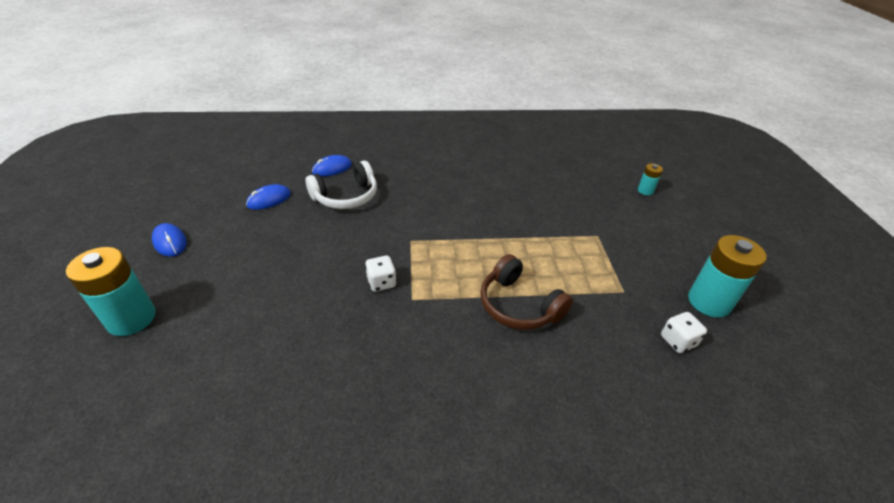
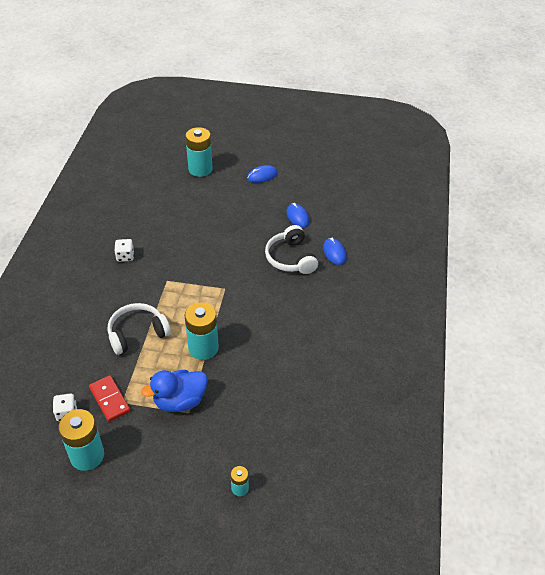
camera: 105 degrees right, 5 degrees up
(381, 282) = (187, 267): white dice -> white dice (125, 256)
(510, 241) = (203, 348): none -> turquoise battery
(518, 305) = (137, 333): brown headphones -> white headphones
(589, 244) = (180, 401): none -> blue duck
(629, 304) = (109, 400): none -> red domino

